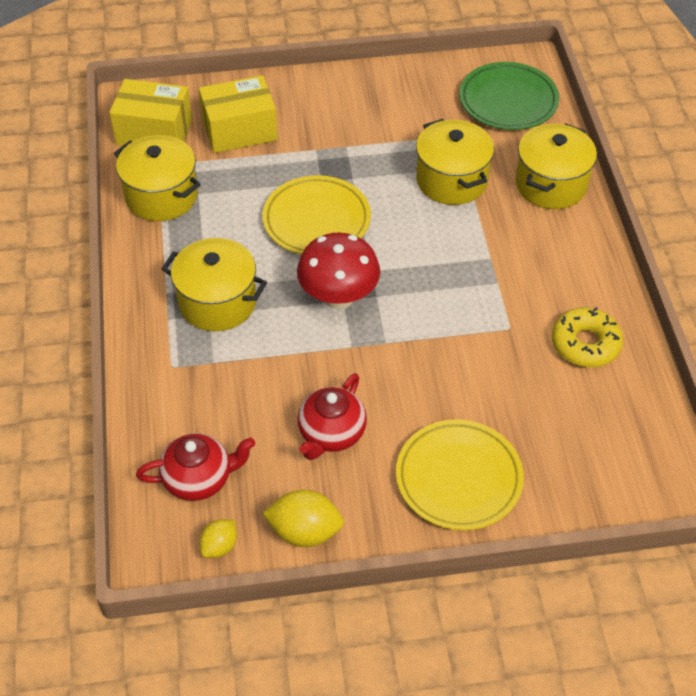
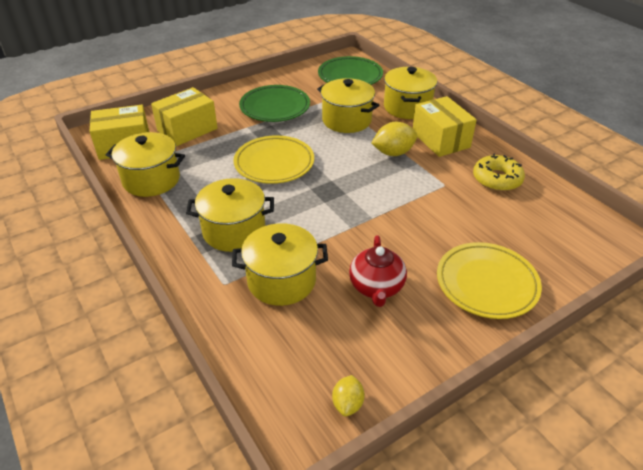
camera: 25 degrees left, 10 degrees down
(199, 479) = (296, 357): red teapot -> none
(234, 386) = (281, 280): none -> yellow pot
(304, 531) = (407, 364): yellow lemon -> yellow lemon (393, 153)
(338, 297) = (320, 202): red mushroom -> none
(370, 127) = (275, 107): none -> green plate
(557, 255) = (440, 139): none -> yellow box

